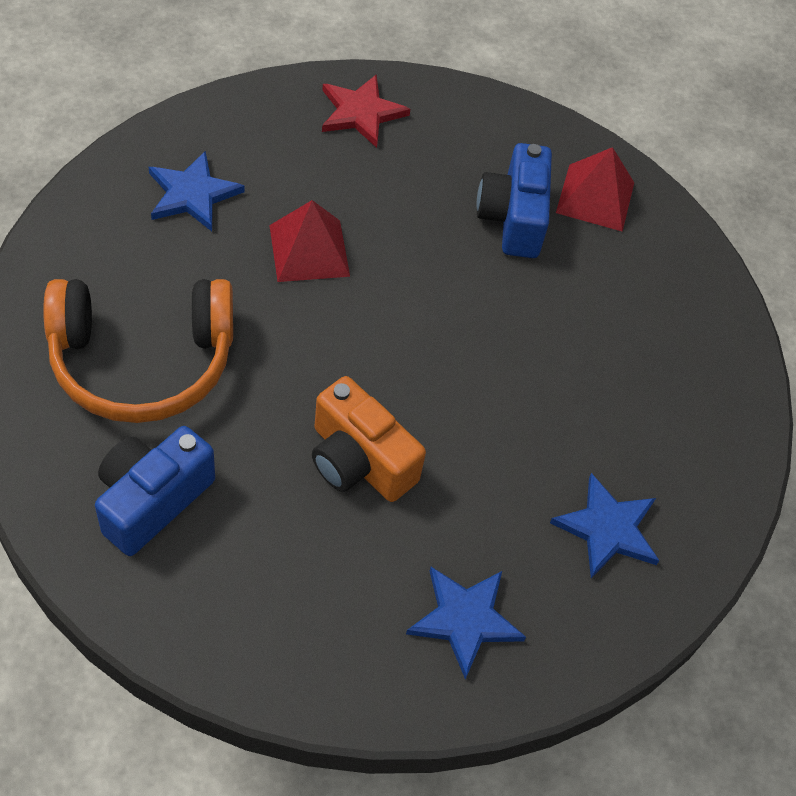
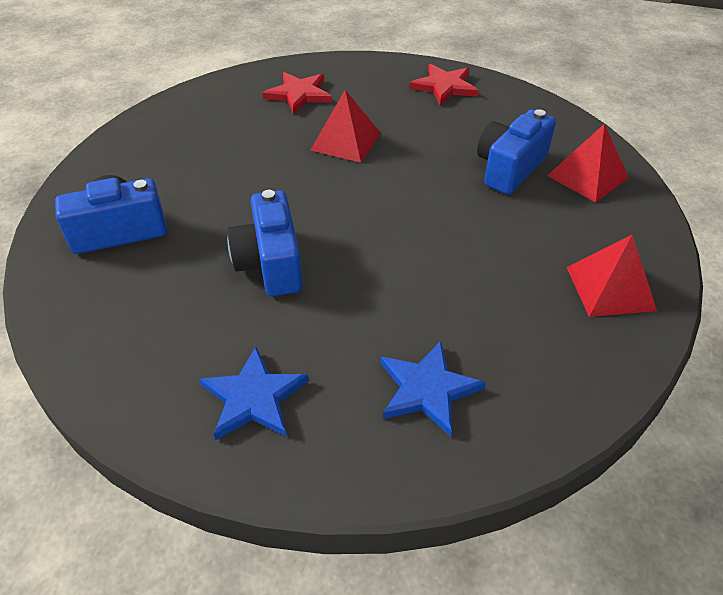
camera: 40 degrees right, 10 degrees down
(142, 361) = (188, 160): orange headphones -> none
(192, 194) = (299, 94): blue star -> red star
(359, 461) = (270, 263): orange camera -> blue camera
(692, 337) = (610, 288): none -> red pyramid

